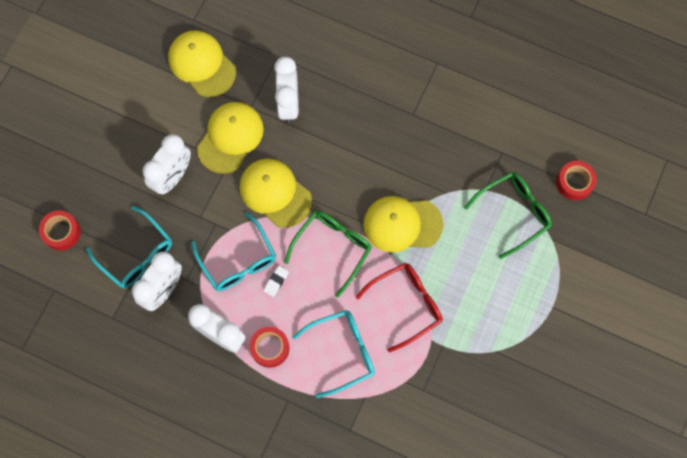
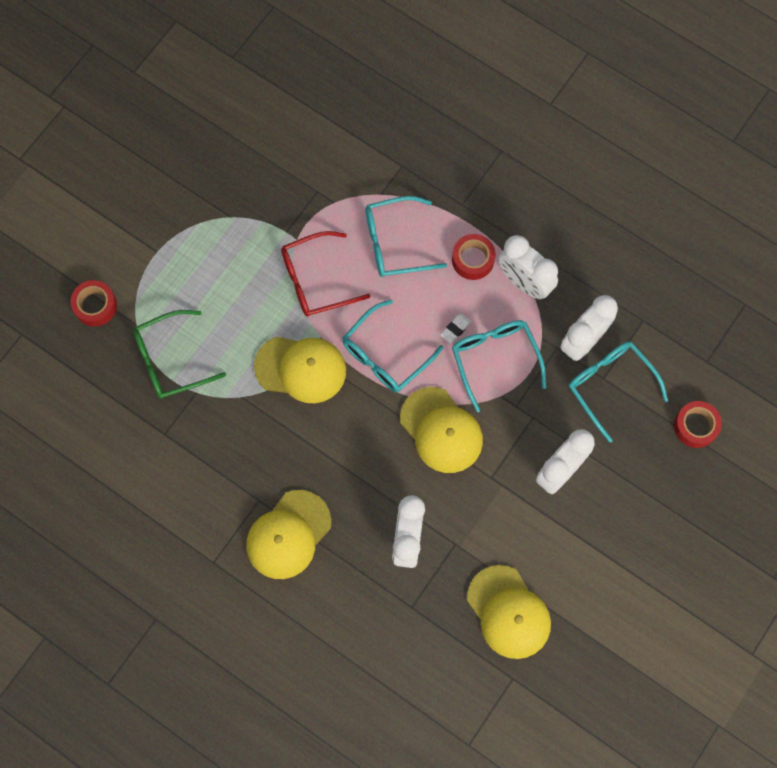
camera: 170 degrees left, 0 degrees up
(230, 138) = (485, 508): yellow cap -> yellow cap (288, 535)
(332, 248) = (385, 355): green glasses -> turquoise glasses
(574, 182) = (90, 383): red tape -> red tape (95, 306)

